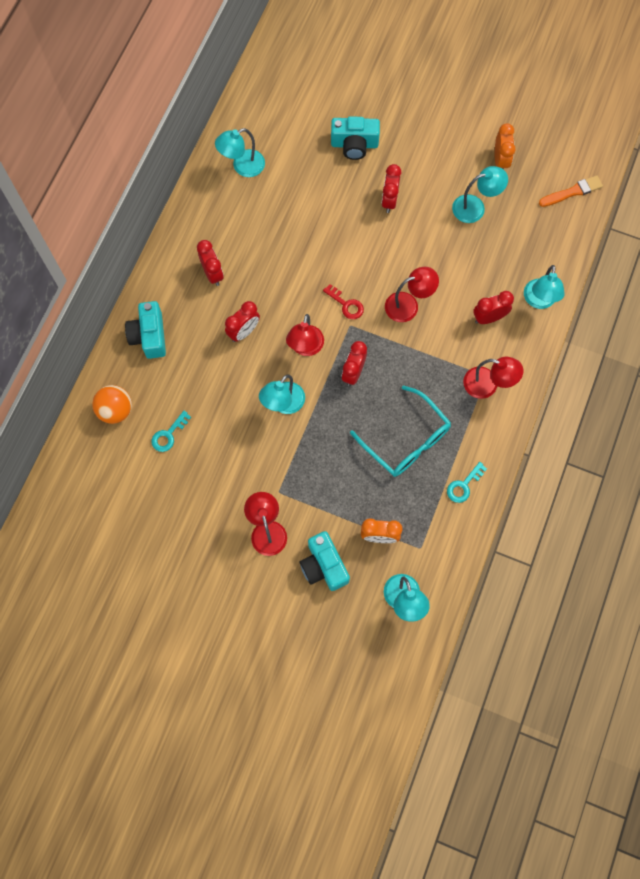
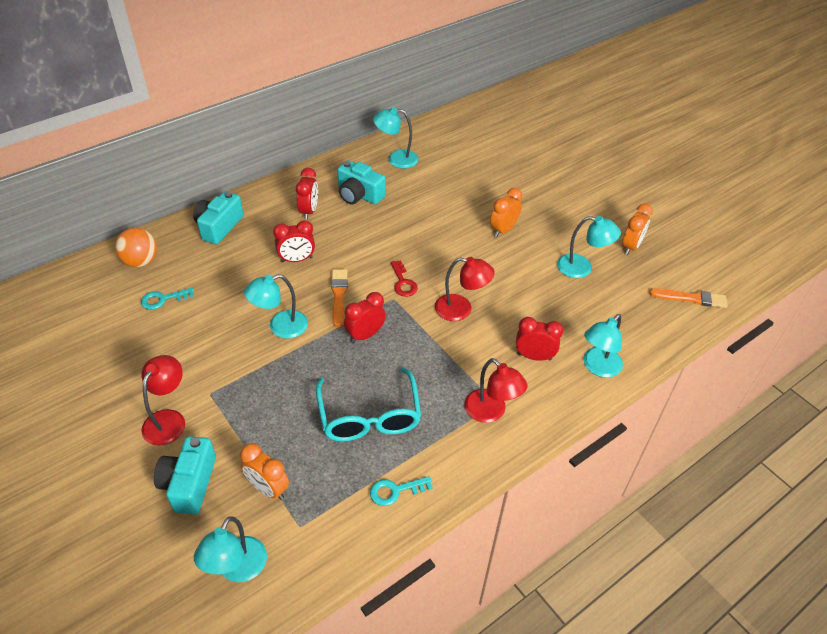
camera: 30 degrees right, 25 degrees down
(305, 347) = (339, 295): red lamp -> orange brush
(354, 144) = (502, 183): turquoise camera -> turquoise camera (359, 195)
(389, 201) = (503, 230): red clock -> orange clock

